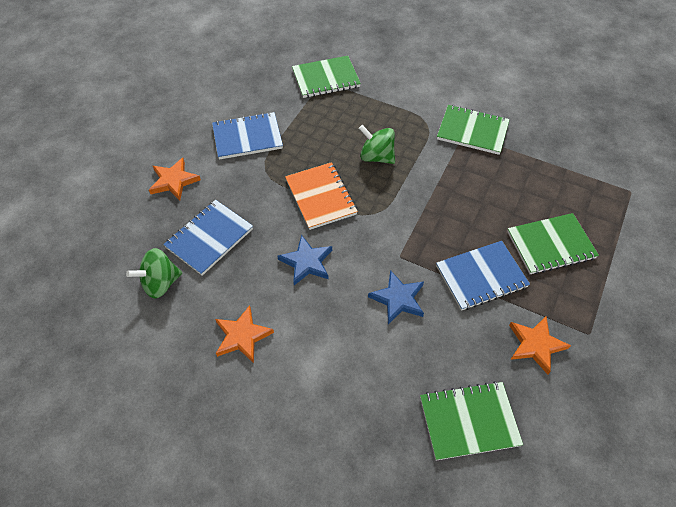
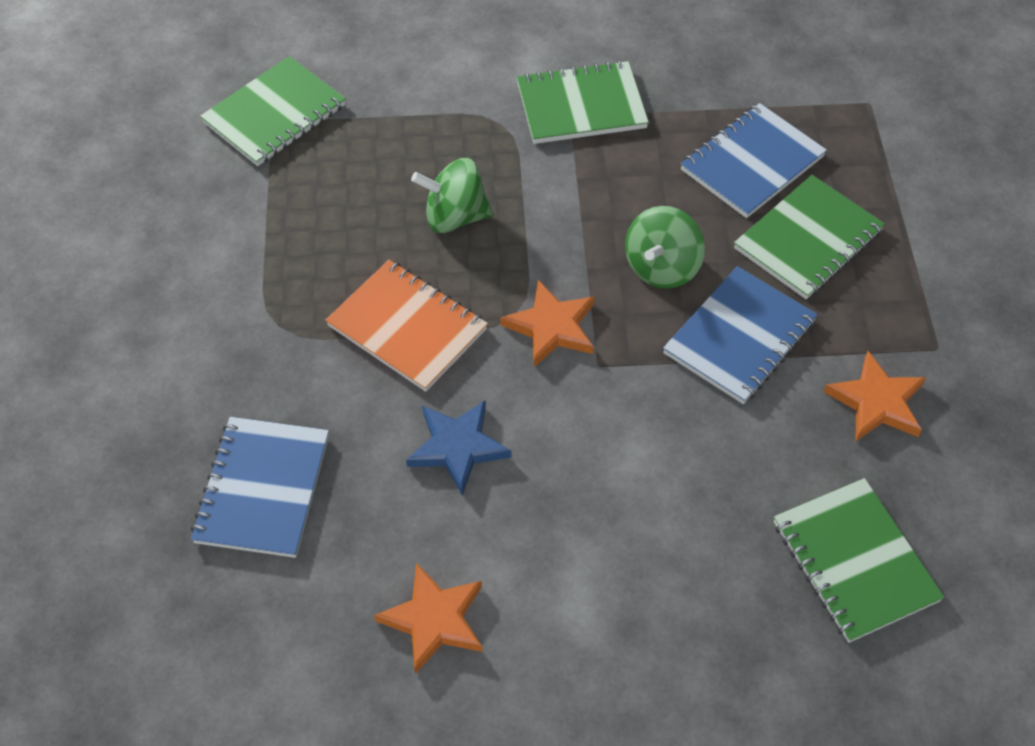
camera: 30 degrees left, 0 degrees up
(160, 283) = (231, 607): green spinning top -> green spinning top (662, 267)
(174, 181) = (124, 420): orange star -> orange star (551, 327)
(247, 137) = (205, 281): blue notebook -> blue notebook (751, 163)
(398, 299) = (639, 434): blue star -> none
(468, 421) = (854, 562): green notebook -> green notebook turned 75 degrees counterclockwise

